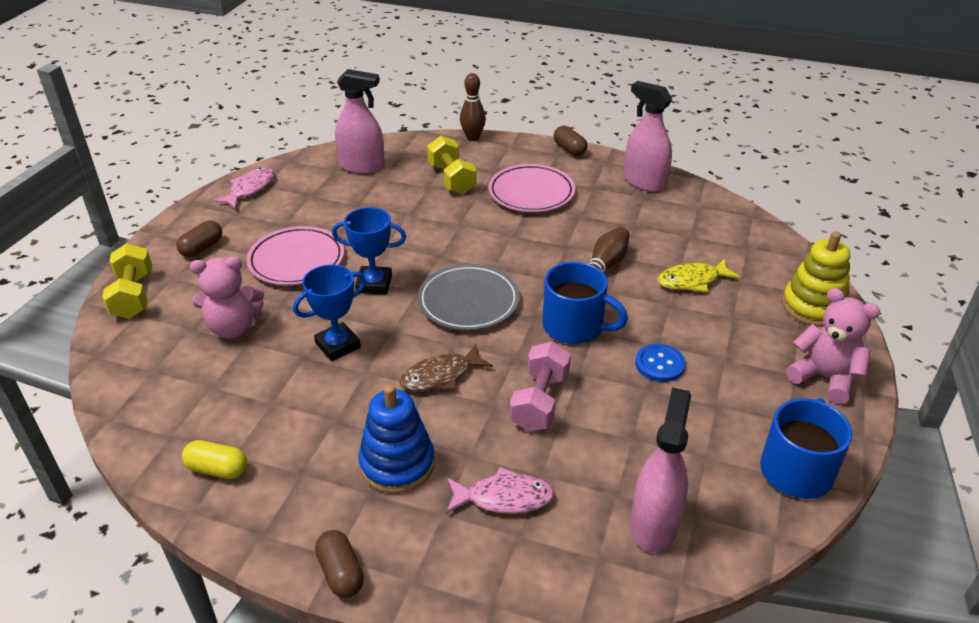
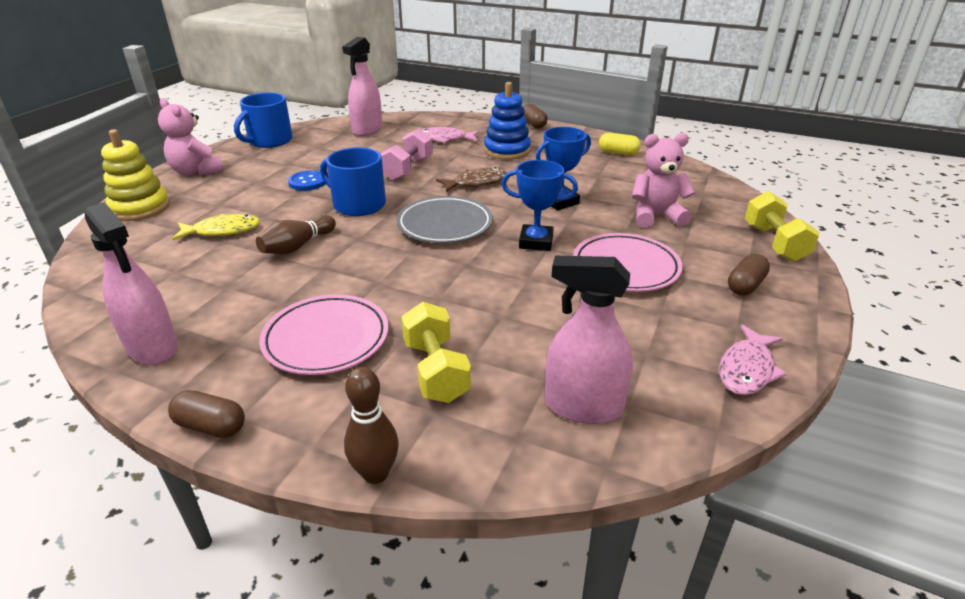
camera: 175 degrees left, 5 degrees down
(569, 149) = (211, 426): brown capsule -> brown capsule turned 45 degrees counterclockwise

